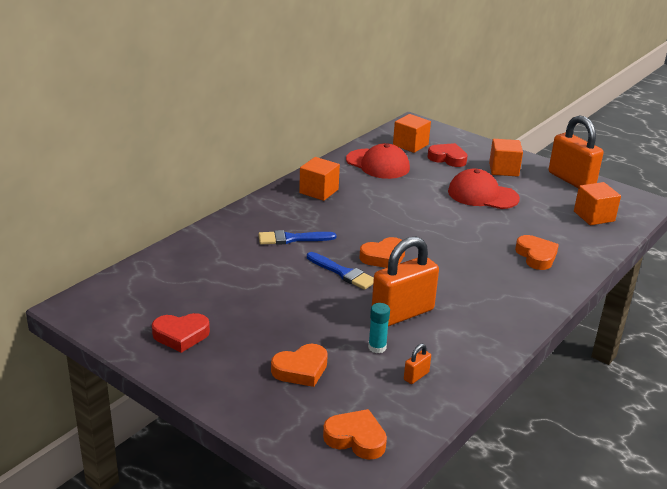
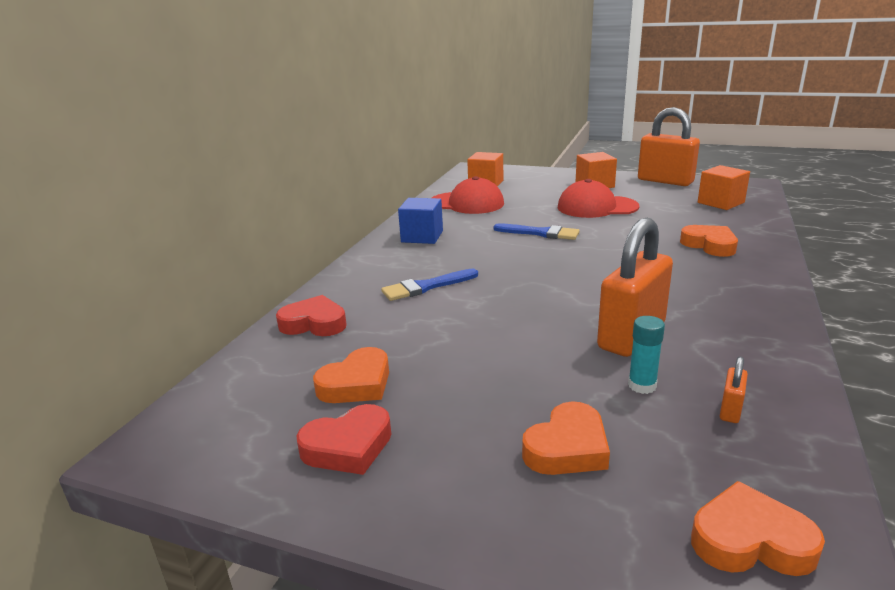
camera: 15 degrees left, 5 degrees down
(319, 191) = (422, 236): orange cube -> blue cube
(342, 273) = (517, 308): blue brush -> blue brush (540, 233)
(384, 257) = (551, 281): orange heart -> orange heart (356, 383)
(448, 158) = (532, 187): red heart -> red heart (314, 323)

